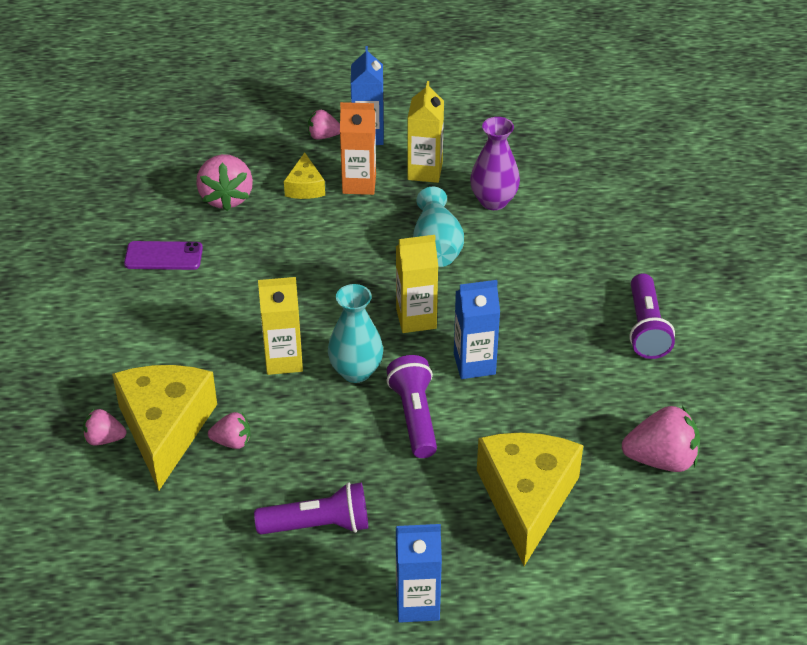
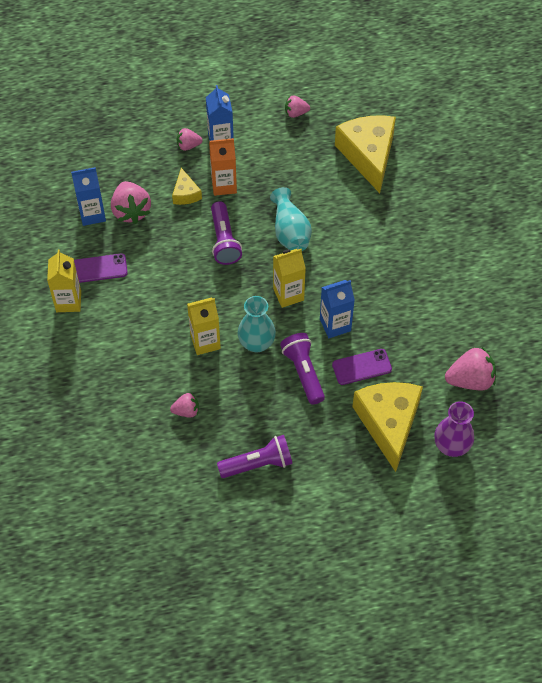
camera: 10 degrees left, 15 degrees up
(104, 439) = (99, 422): pink strawberry -> pink strawberry (296, 113)
(165, 429) = (138, 408): yellow cheese -> yellow cheese (368, 155)
(417, 604) = (333, 510): blue carton -> blue carton (92, 214)
(425, 171) = (268, 167): yellow carton -> yellow carton (68, 301)
(493, 201) = (322, 186): purple vase -> purple vase (451, 446)
(501, 421) = (361, 367): none -> purple phone
(646, 328) = (445, 279): purple flashlight -> purple flashlight (224, 241)

